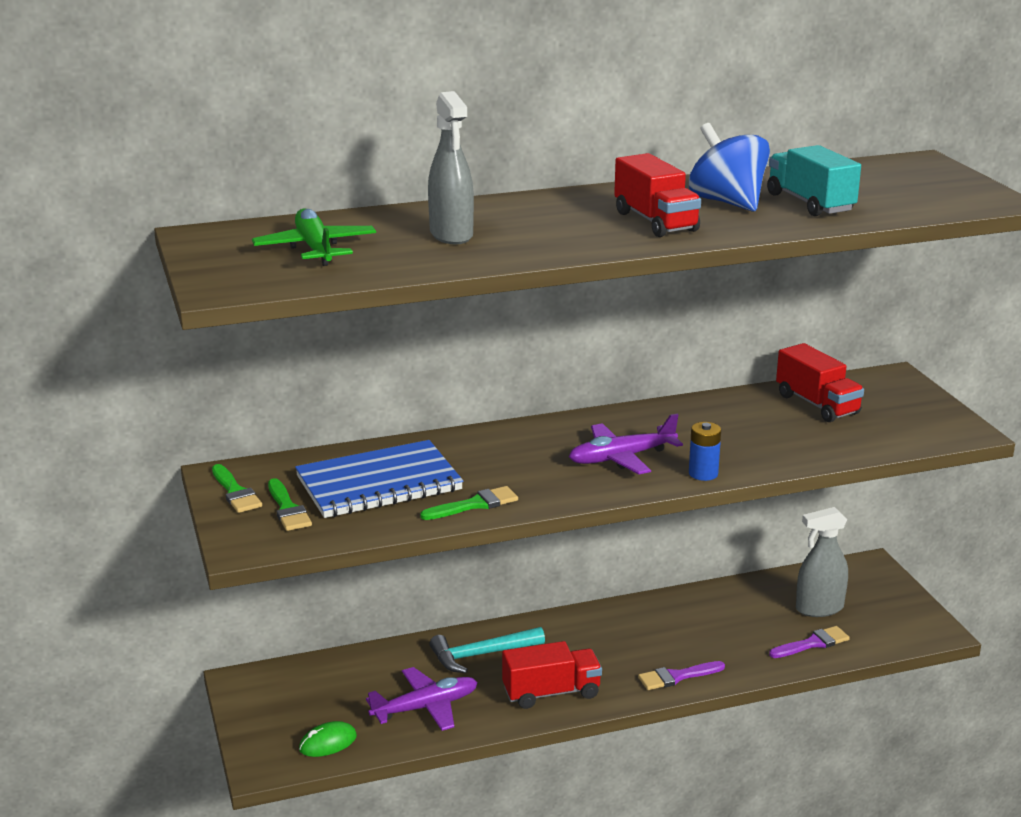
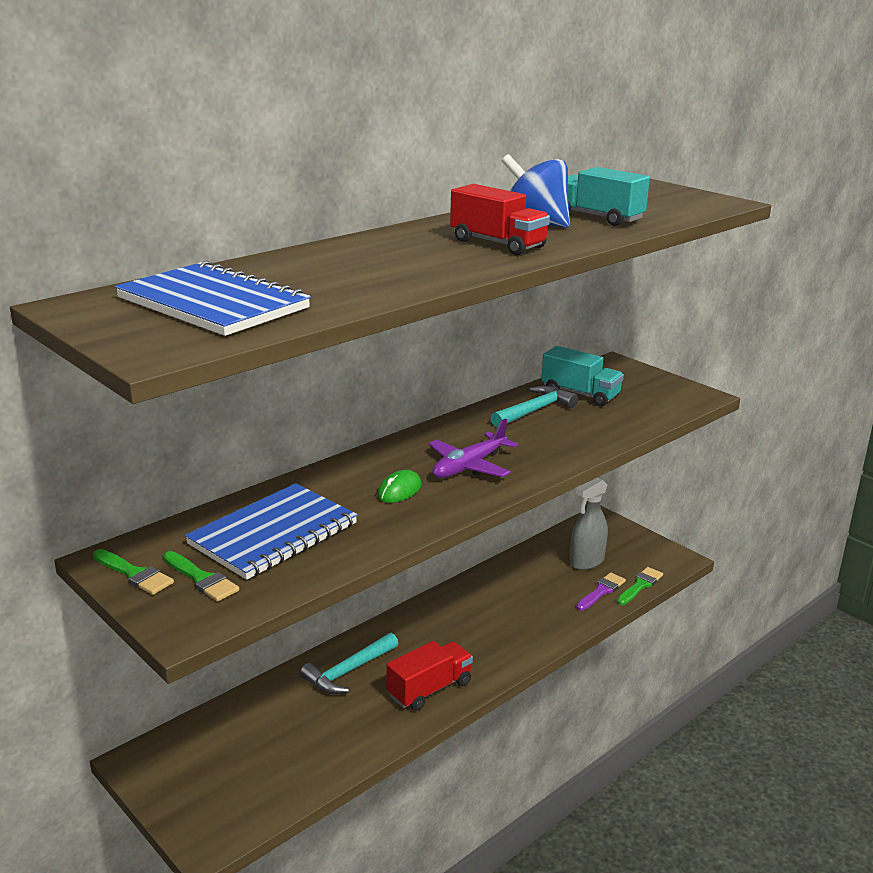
camera: 25 degrees left, 0 degrees up
(315, 249) = (213, 303): green plane -> blue notebook
(328, 743) = (258, 798): green mouse -> green mouse (399, 490)
(425, 707) = (329, 735): purple plane -> none
(451, 235) = (333, 275): grey spray bottle -> none
(474, 505) = (378, 534): green brush -> green brush (640, 585)
(677, 677) = (520, 646): purple brush -> none
(703, 474) = (545, 466): blue battery -> none
(746, 413) = (534, 410): none -> turquoise hammer
(817, 404) = (580, 394): red truck -> turquoise truck

